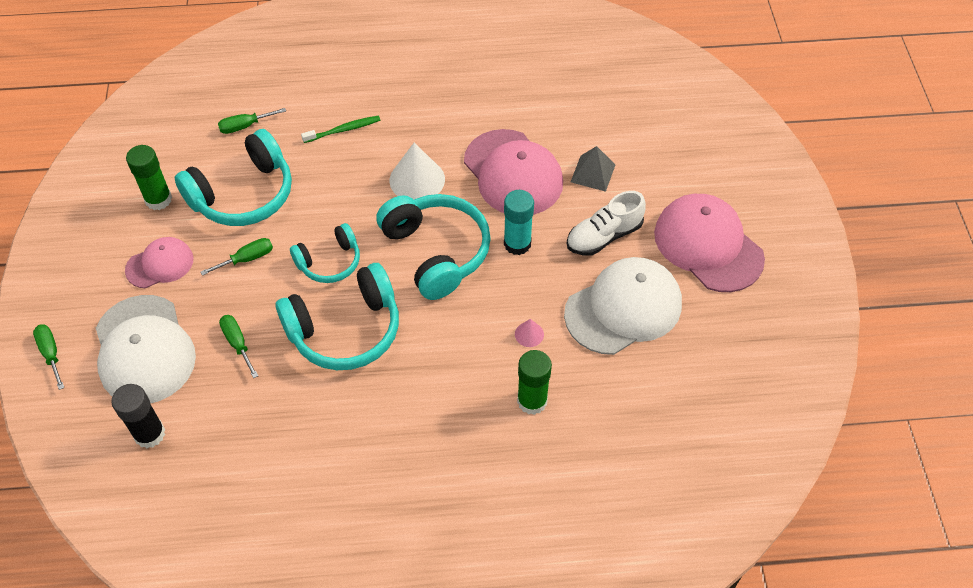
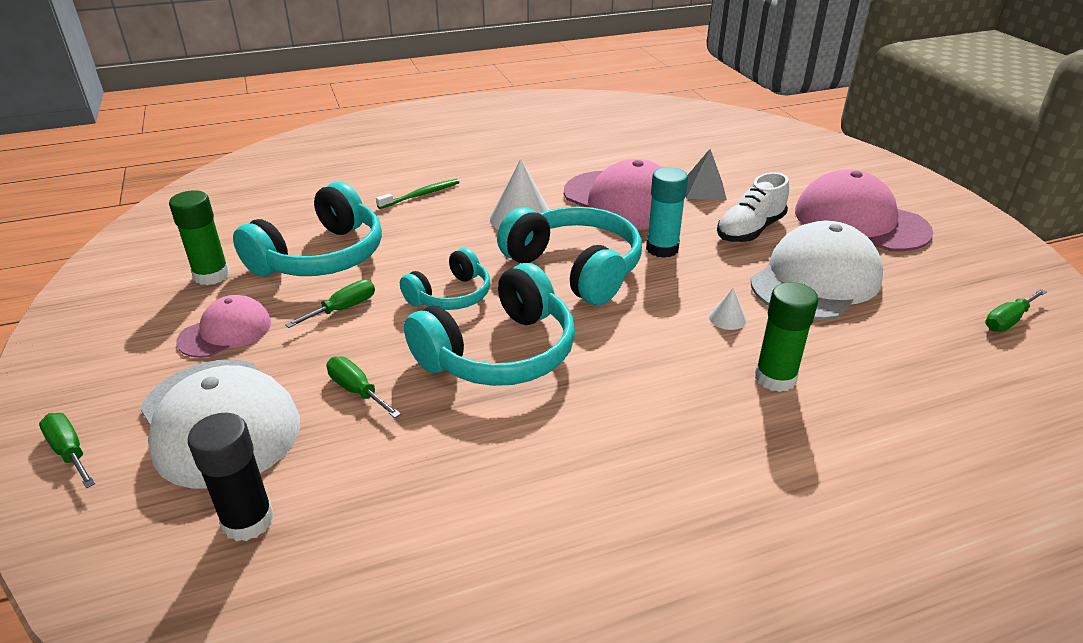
camera: 15 degrees left, 20 degrees down
(245, 126) = (305, 206): green screwdriver -> green screwdriver (1007, 321)
(529, 334) = (727, 318): pink cone -> white cone

